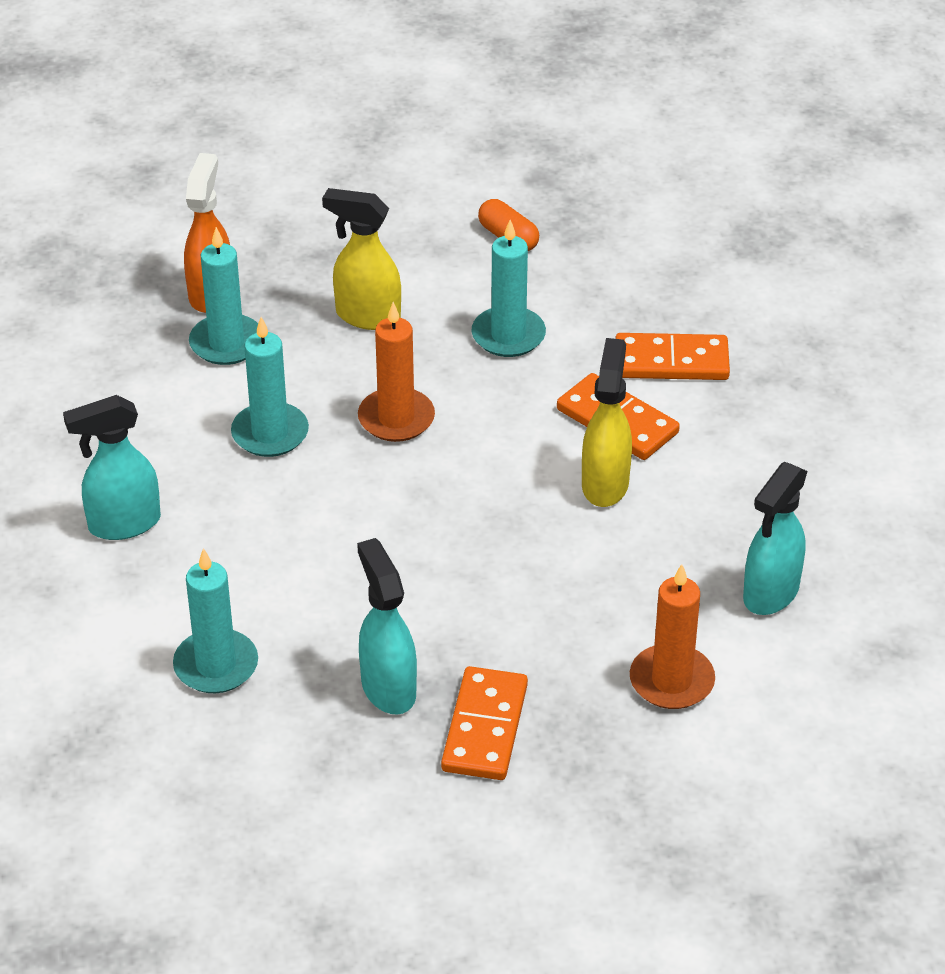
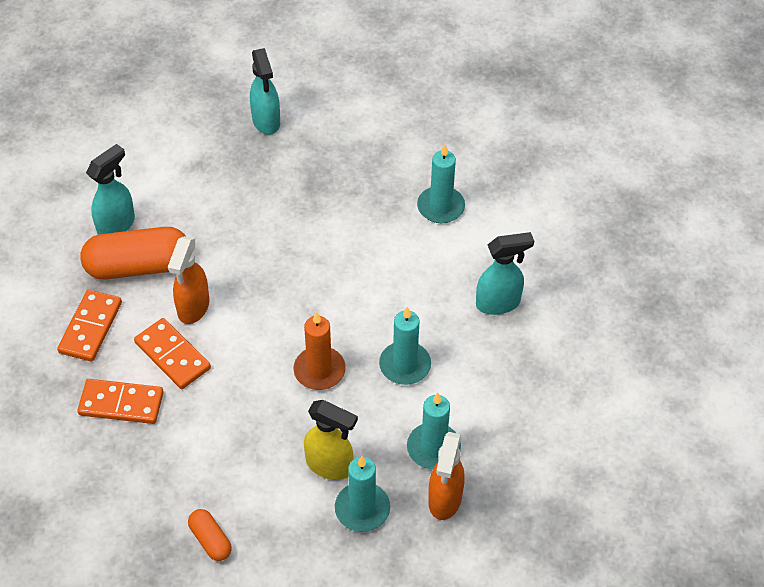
camera: 175 degrees left, 10 degrees up
(388, 688) = (345, 186): turquoise spray bottle -> turquoise spray bottle (266, 121)
(484, 727) = (296, 161): orange domino -> orange domino (91, 327)
(508, 335) = (230, 438): turquoise candle -> turquoise candle (362, 509)
(605, 484) = (193, 307): yellow spray bottle -> orange spray bottle
(671, 681) = (189, 178): orange candle -> none
(711, 534) = (138, 266): none -> orange capsule

